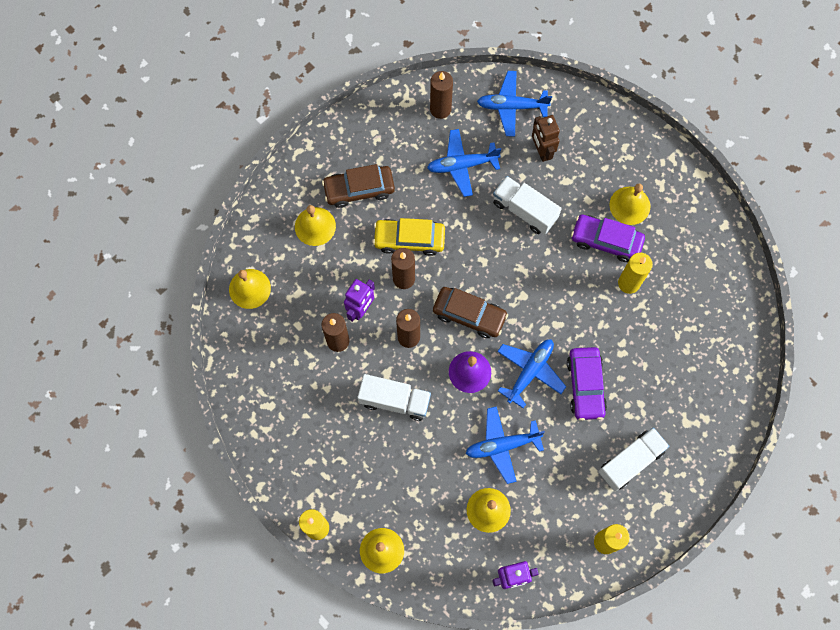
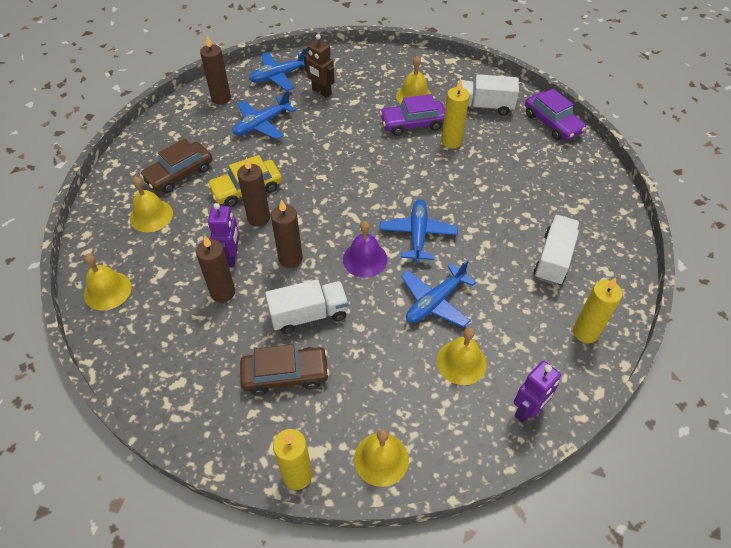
camera: 30 degrees left, 20 degrees down
(469, 315) = (335, 218): brown car -> brown car (285, 375)
(524, 210) = (333, 131): white truck -> white truck (483, 106)
(585, 385) = (472, 223): purple car -> purple car (552, 123)

